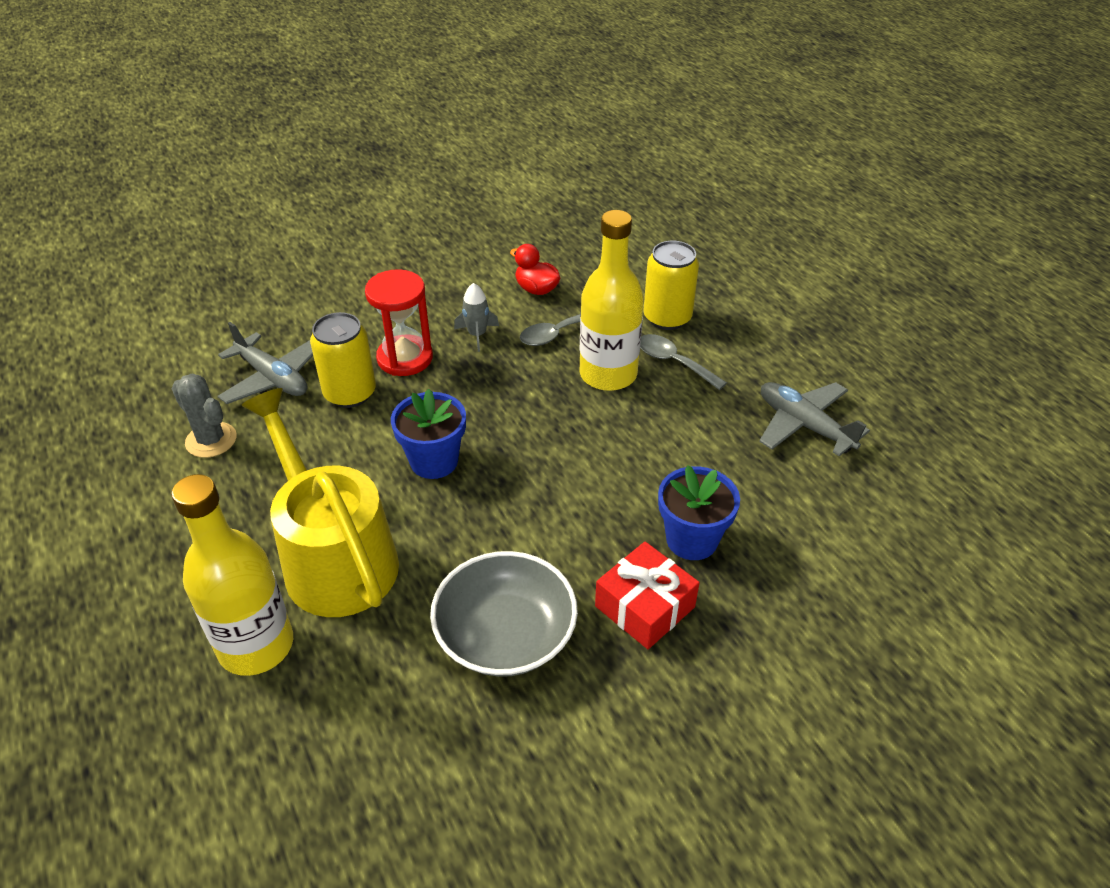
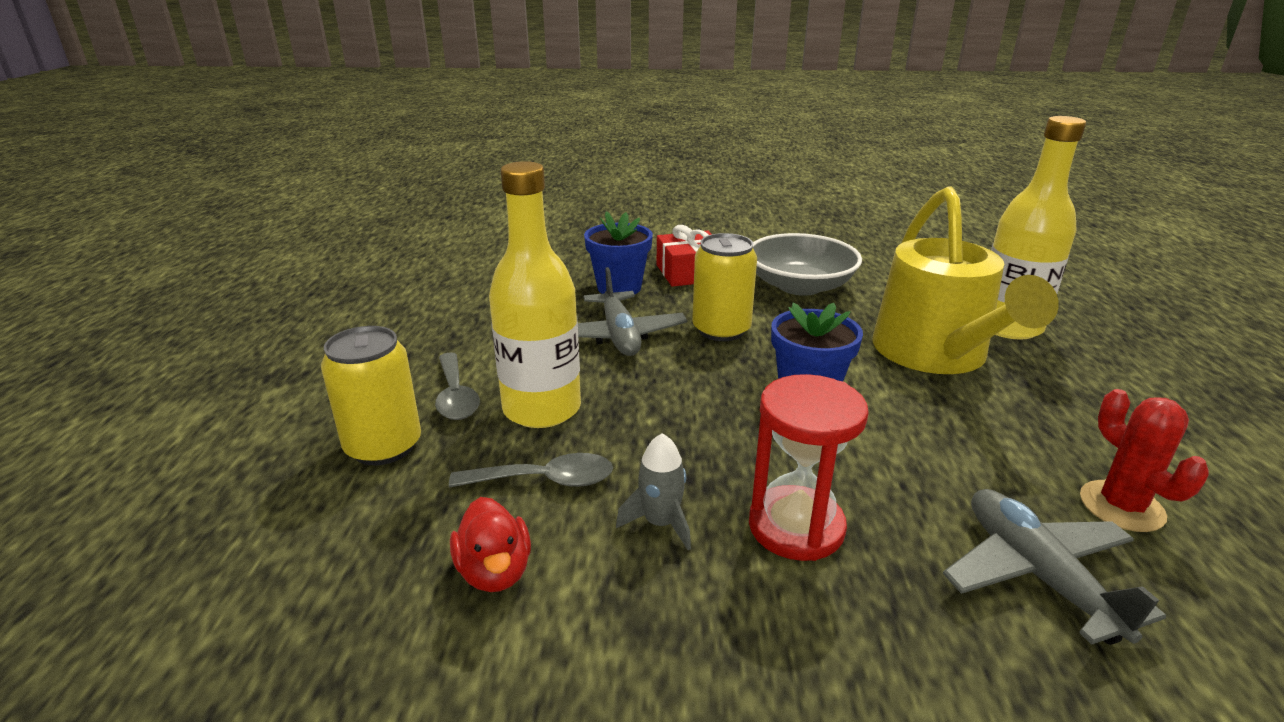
camera: 150 degrees left, 15 degrees down
(211, 440) = (1121, 506): grey cactus -> red cactus
(350, 393) = (899, 502): yellow can -> yellow can (721, 330)
(804, 425) = (429, 315): grey plane -> grey plane (619, 335)

